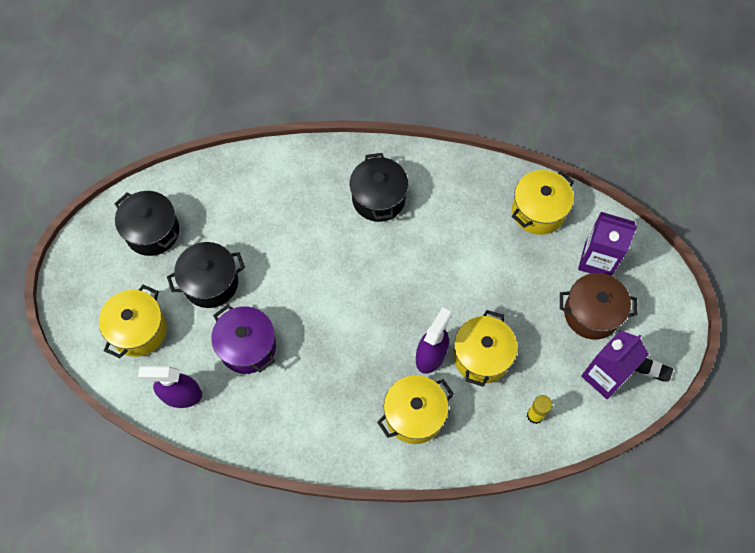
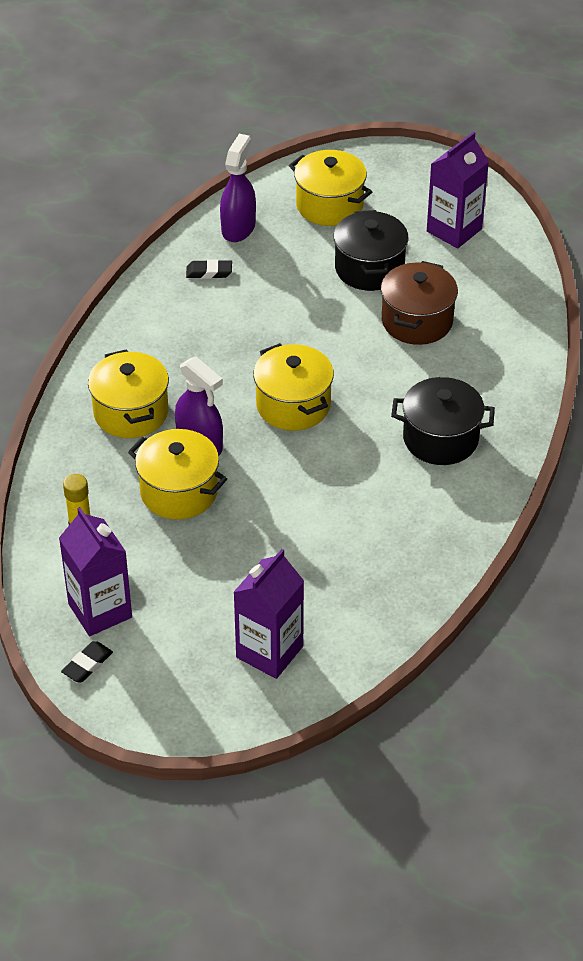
camera: 105 degrees right, 20 degrees down
(152, 231) = (454, 230): black pot -> purple carton
(241, 403) = (209, 272): none -> black eraser
(247, 346) = (275, 287): purple pot -> none
(538, 211) = (369, 605): yellow pot -> yellow pot (293, 405)
(591, 313) = (192, 622): brown pot -> brown pot (417, 321)

